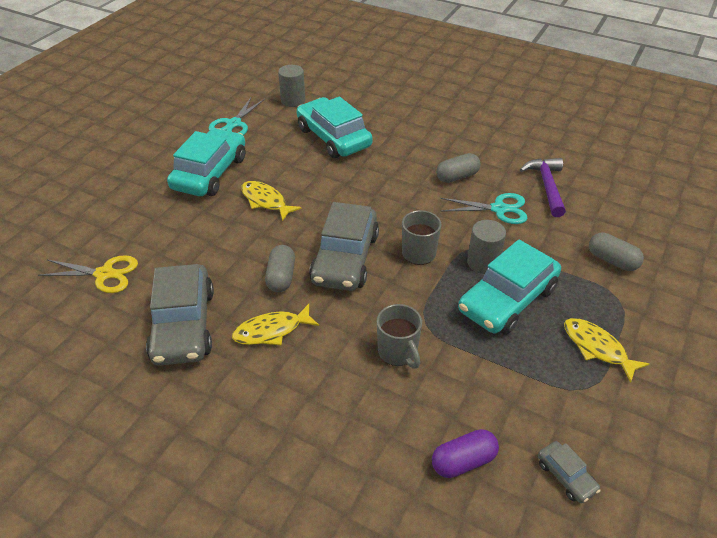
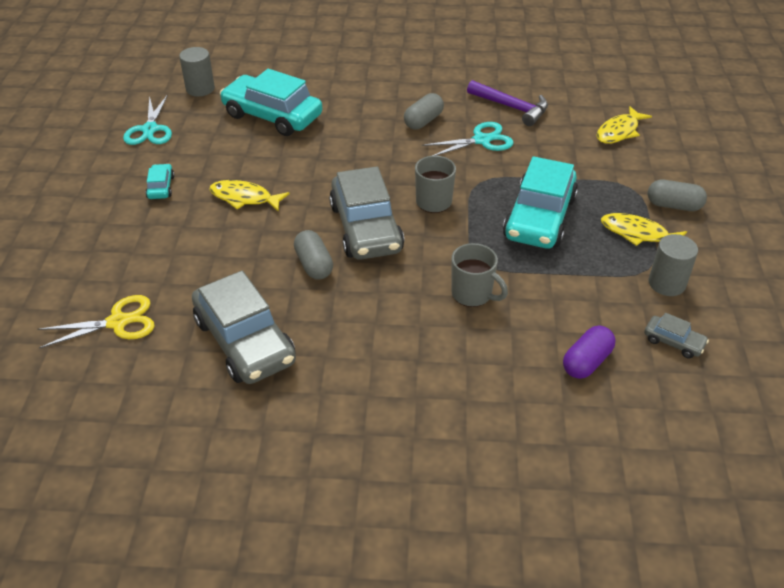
camera: 25 degrees left, 0 degrees up
(210, 173) = (161, 187): turquoise car -> turquoise car, size x0.44
(272, 331) = (340, 316): yellow fish -> yellow fish (619, 131)
(483, 263) = (498, 192): grey cylinder -> grey cylinder (667, 283)
(546, 186) = (511, 107): purple hammer -> purple hammer turned 150 degrees clockwise
(612, 260) = (607, 157): grey capsule -> grey capsule (673, 205)

